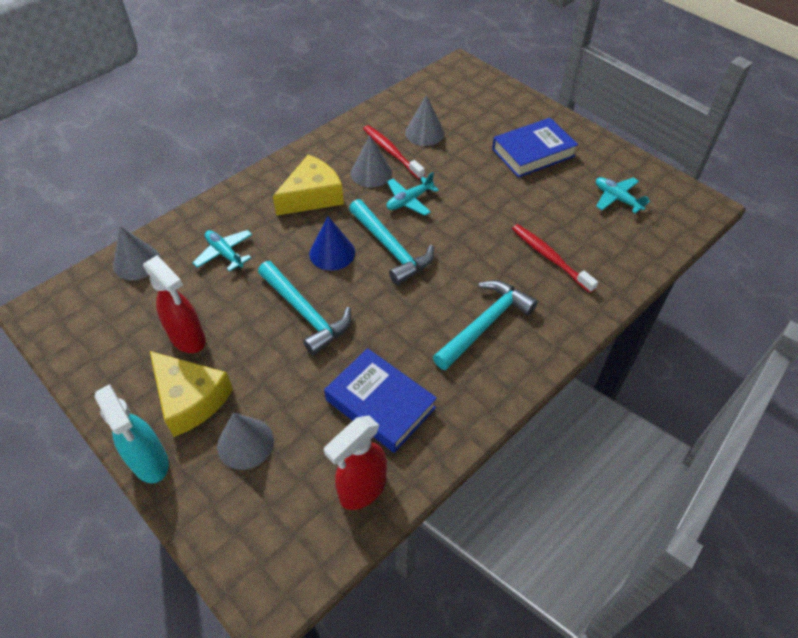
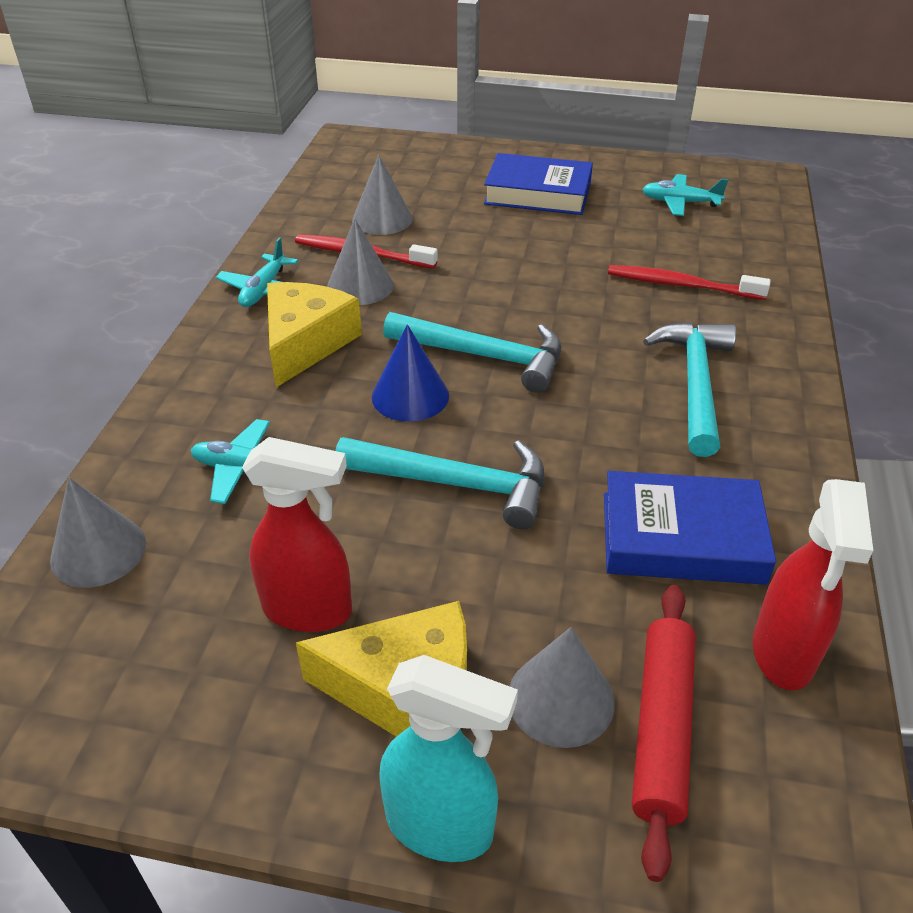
camera: 35 degrees left, 10 degrees down
(272, 484) = (661, 728): none -> red rolling pin
(409, 200) = (446, 296): turquoise plane -> turquoise plane (264, 290)
(533, 153) = (538, 193): blue book -> blue book turned 75 degrees clockwise

